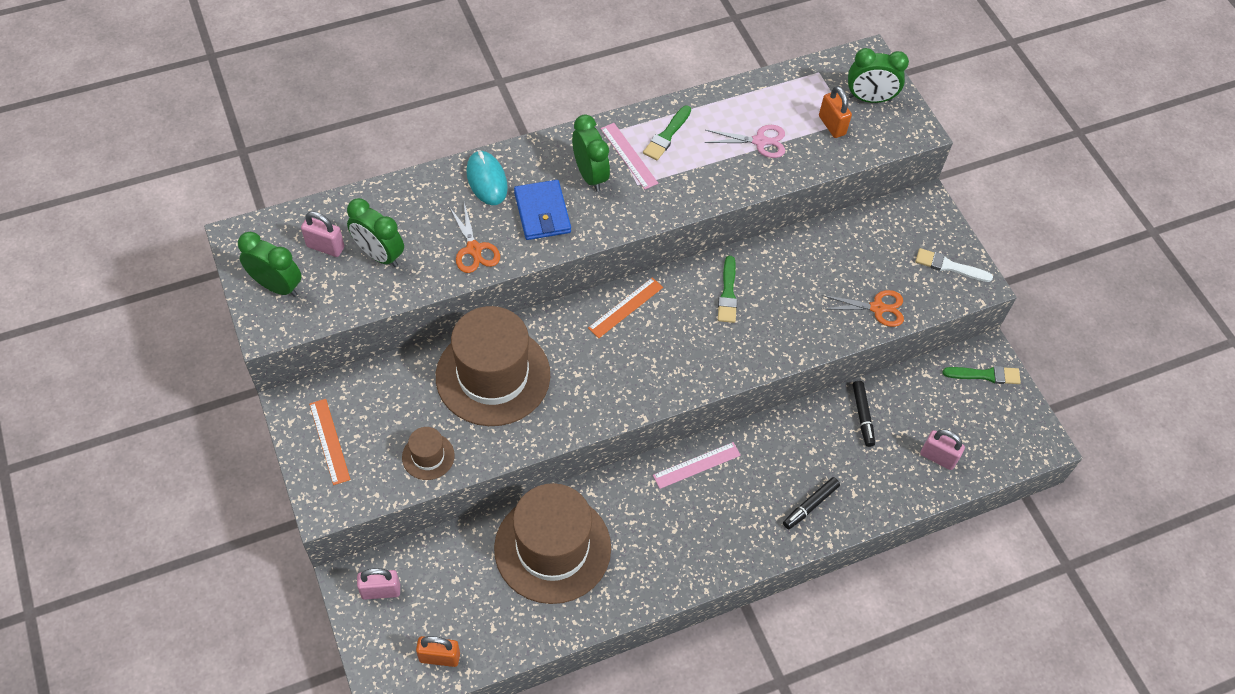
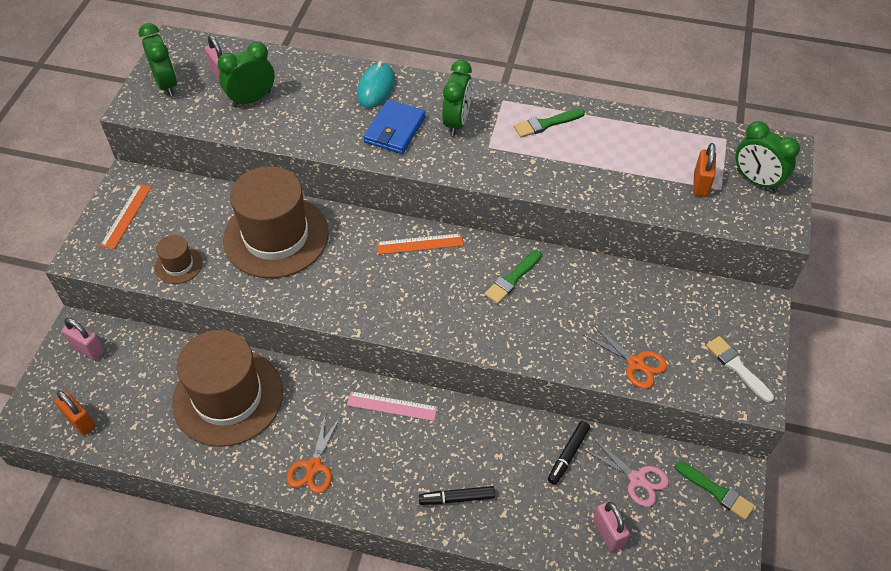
camera: 40 degrees right, 5 degrees down
(379, 255) = (252, 99): green clock -> green clock turned 75 degrees clockwise
(474, 249) = (320, 129): orange scissors -> orange scissors (313, 466)
(629, 156) = (501, 123): pink ruler -> none
(759, 141) = (622, 165): pink scissors -> pink scissors (637, 479)

